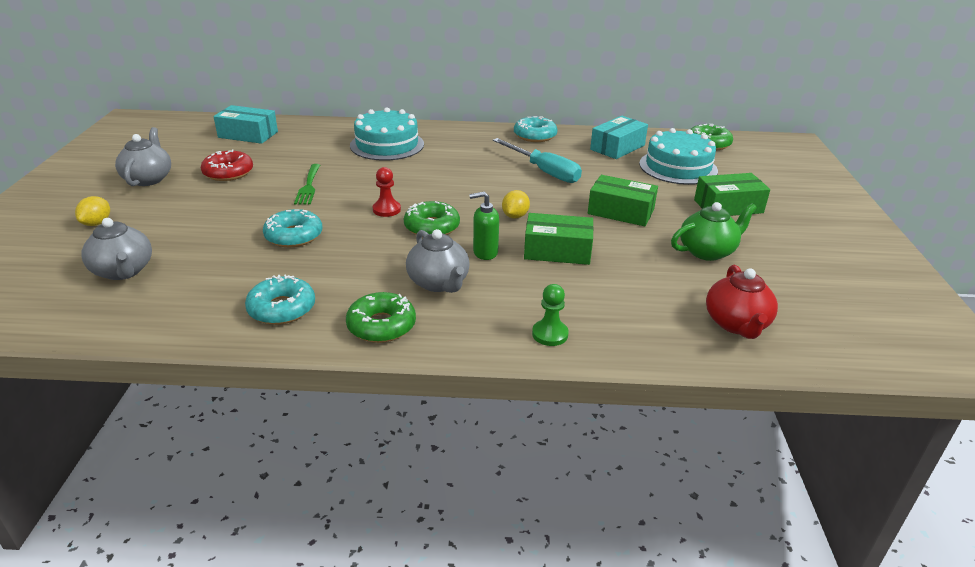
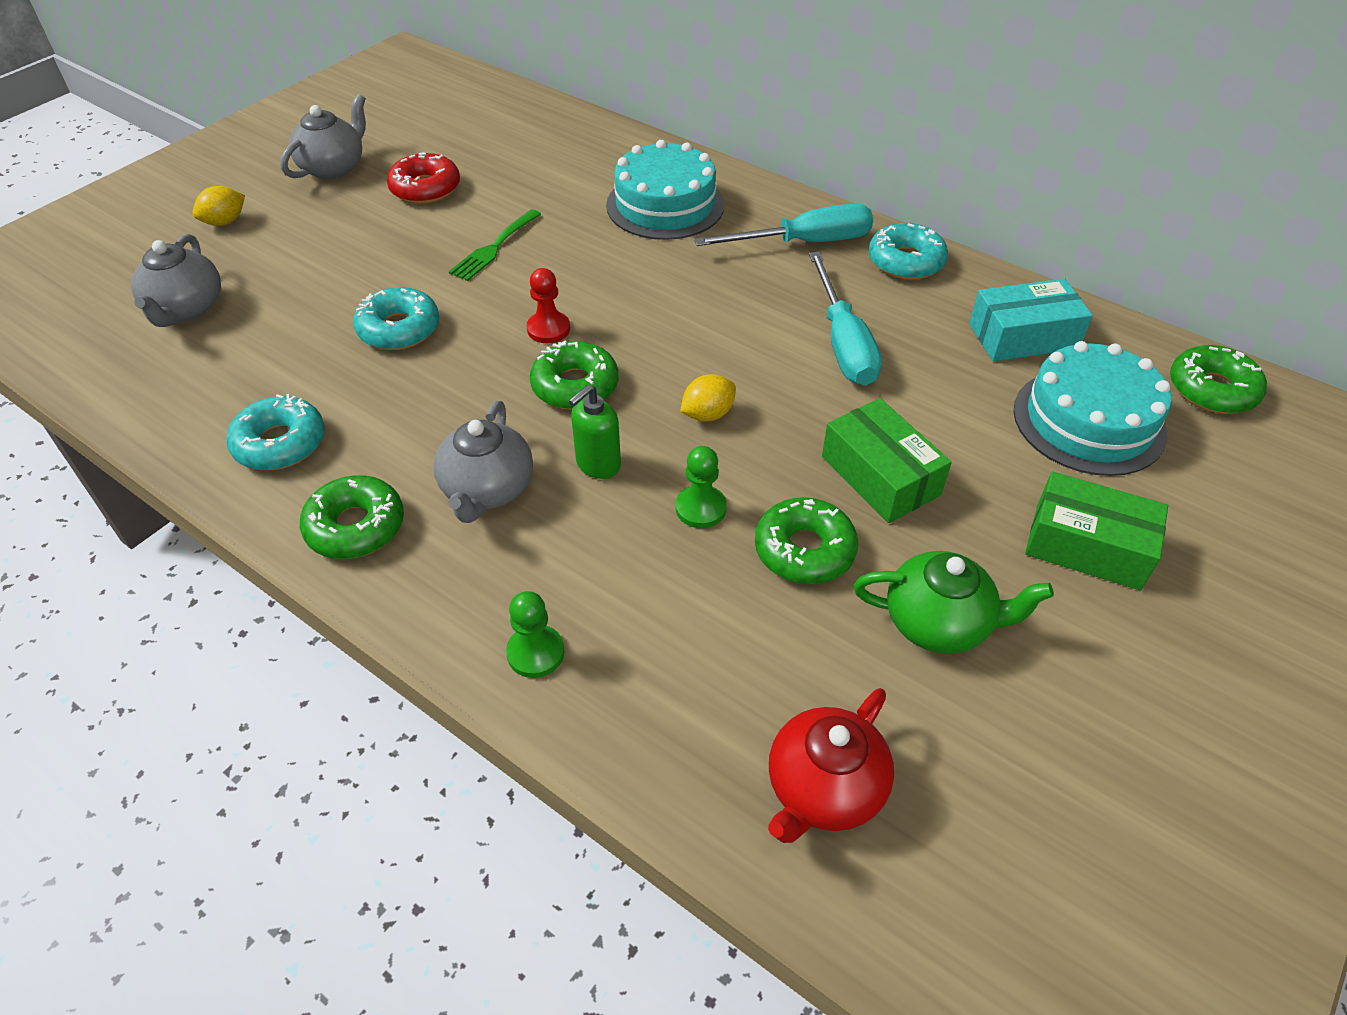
camera: 35 degrees right, 15 degrees up
(248, 134) = (508, 126): turquoise box -> none
(478, 141) = (804, 243): none -> turquoise screwdriver
(485, 252) = (598, 464): green soap dispenser -> green soap dispenser turned 75 degrees counterclockwise
(557, 251) = (700, 508): green box -> green pawn
(623, 248) = (804, 550): none -> green donut

